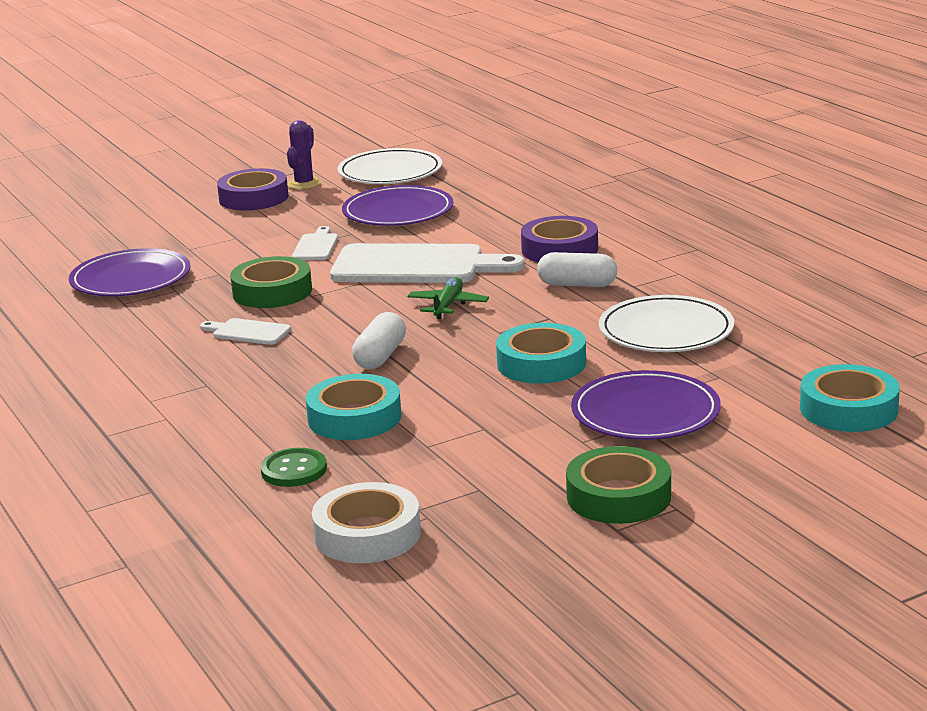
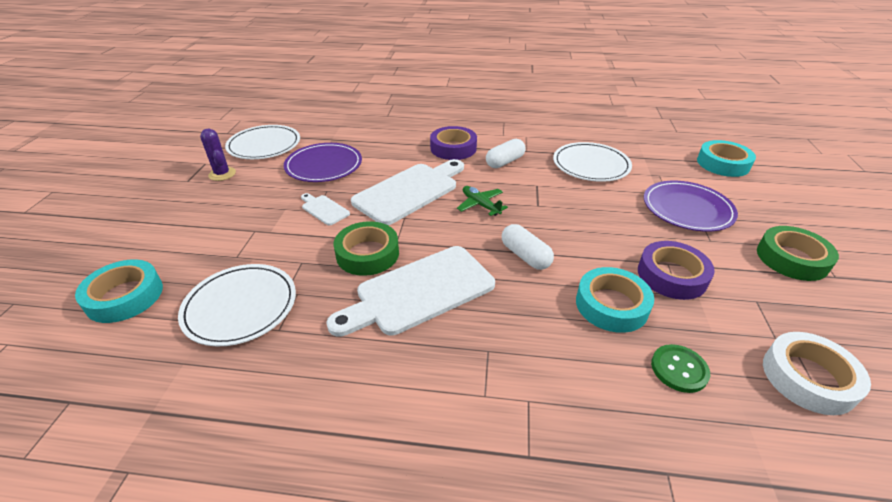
camera: 55 degrees left, 15 degrees up
(131, 279) = (240, 306): purple plate -> white plate
(248, 332) = (419, 292): white cutting board -> white cutting board, size x2.19
(253, 198) = (205, 198): purple tape -> purple tape (671, 275)
(541, 363) = (595, 211): turquoise tape -> turquoise tape (124, 296)

